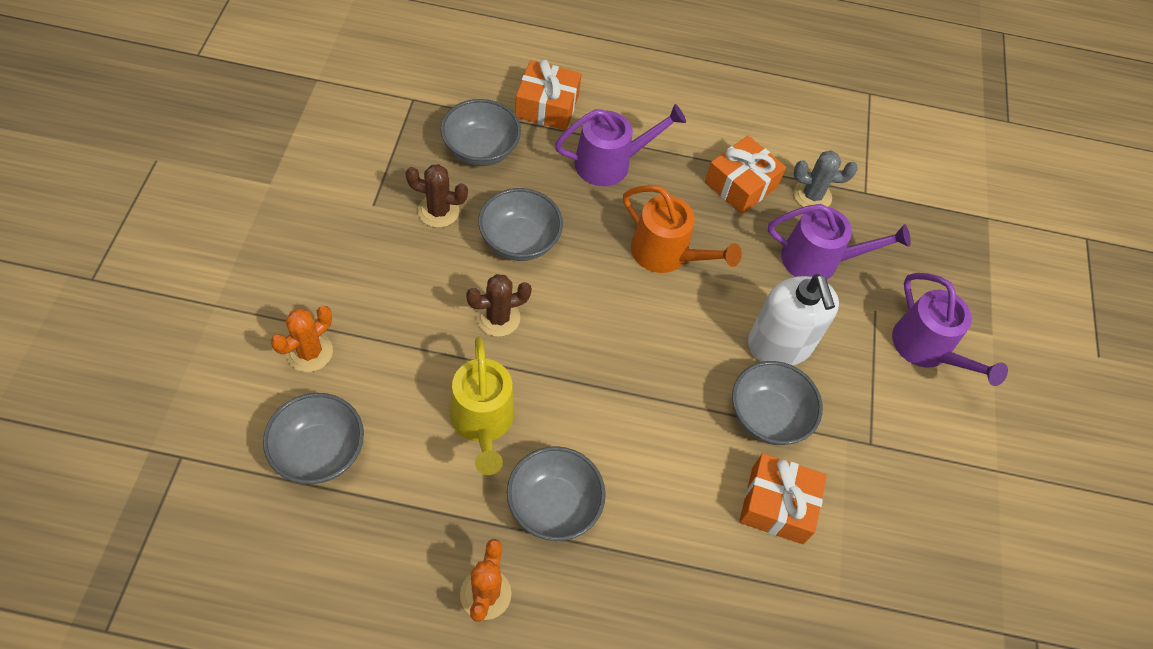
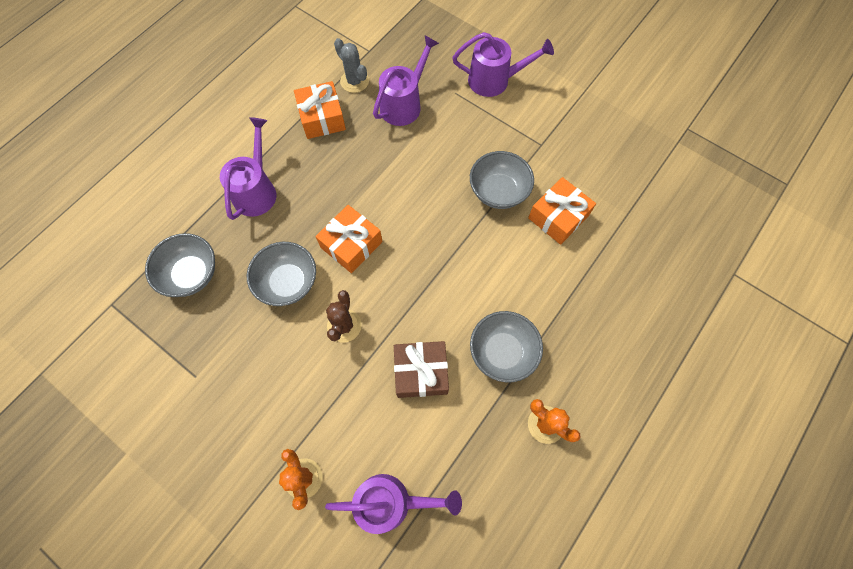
camera: 55 degrees left, 10 degrees up
(319, 452) = (391, 502): grey bowl -> purple watering can
(438, 211) = (229, 329): brown cactus -> none
(483, 422) = (421, 372): yellow watering can -> brown gift
(547, 106) = (180, 209): orange gift -> orange gift (351, 244)
(666, 254) = (351, 191): orange watering can -> none
(779, 345) = (452, 158): white soap dispenser -> none
(812, 196) = (354, 81): grey cactus -> grey cactus turned 75 degrees counterclockwise

